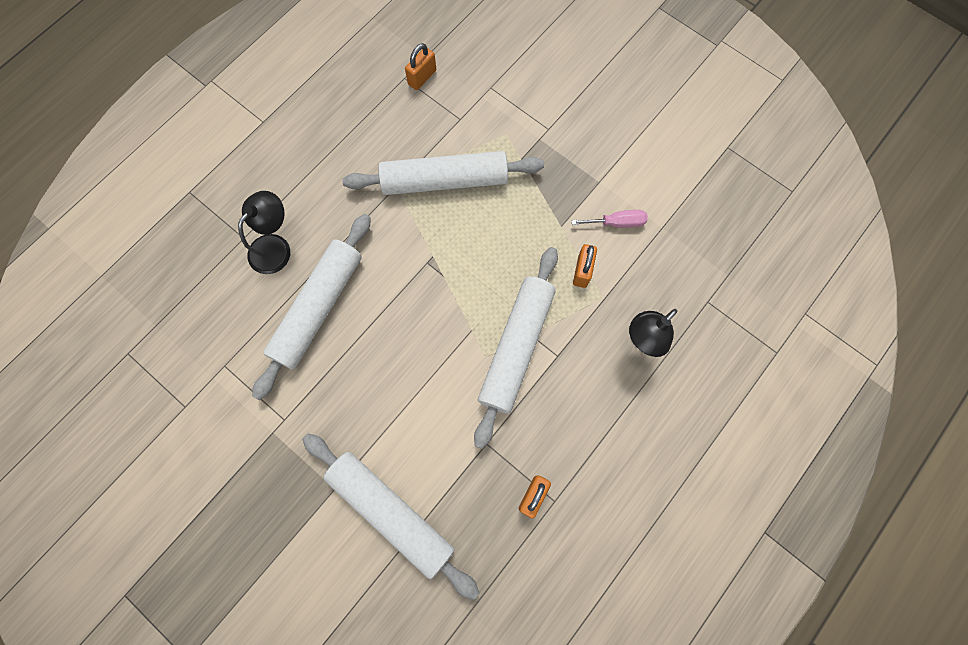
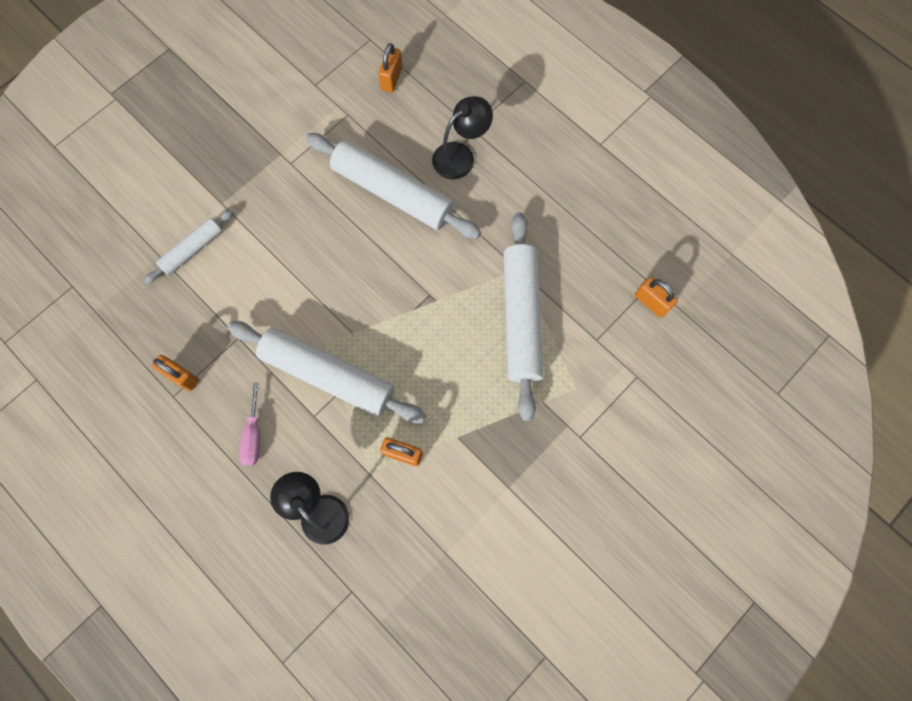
camera: 95 degrees right, 0 degrees up
(181, 324) = (391, 79): none -> orange padlock
(275, 246) = (460, 155): black lamp -> black lamp turned 75 degrees counterclockwise
(391, 512) = (192, 250): white rolling pin -> white rolling pin, size x0.53
(617, 223) = (456, 500): pink screwdriver -> pink screwdriver (253, 435)

